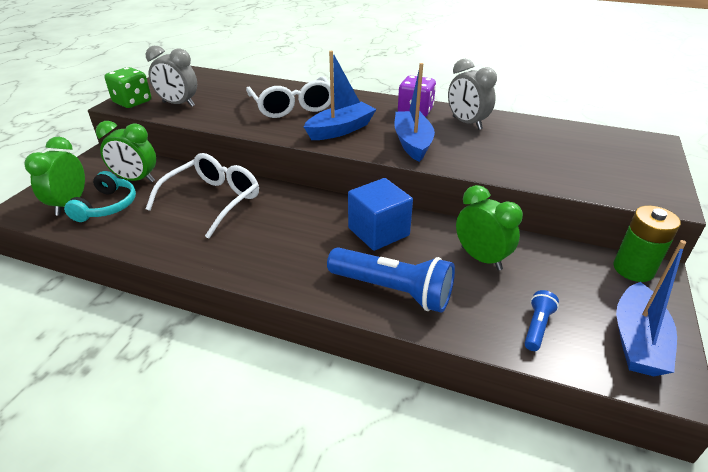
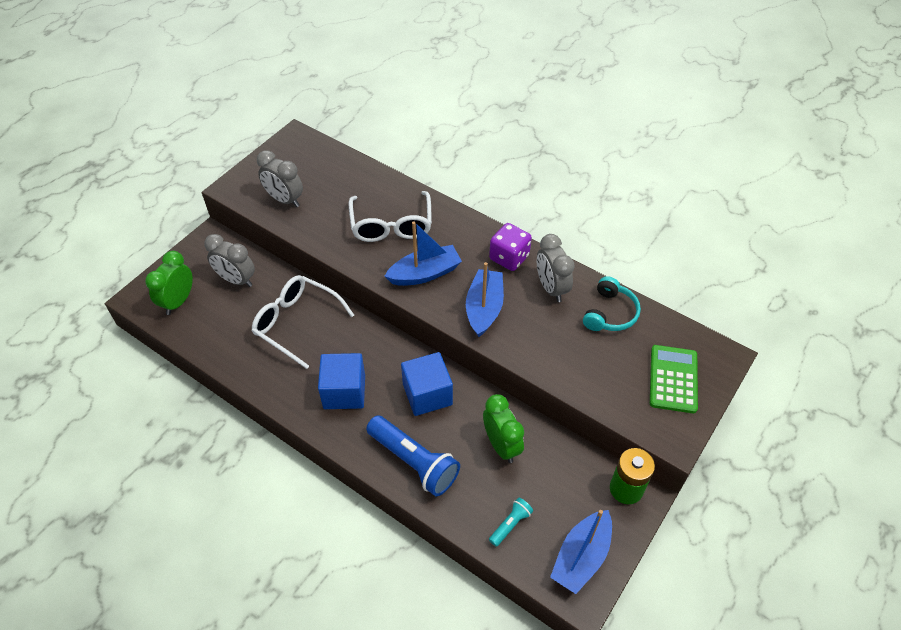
camera: 15 degrees right, 15 degrees up
(107, 206) = (208, 310): turquoise headphones -> turquoise headphones (610, 313)
(132, 102) = (243, 187): green dice -> none
(136, 180) = (236, 280): green clock -> grey clock
(213, 201) = (297, 323): white glasses -> white glasses turned 105 degrees counterclockwise
(285, 245) = (344, 392): none -> blue cube
(537, 327) = (510, 524): blue flashlight -> turquoise flashlight
(625, 161) = (673, 379): none -> green calculator

